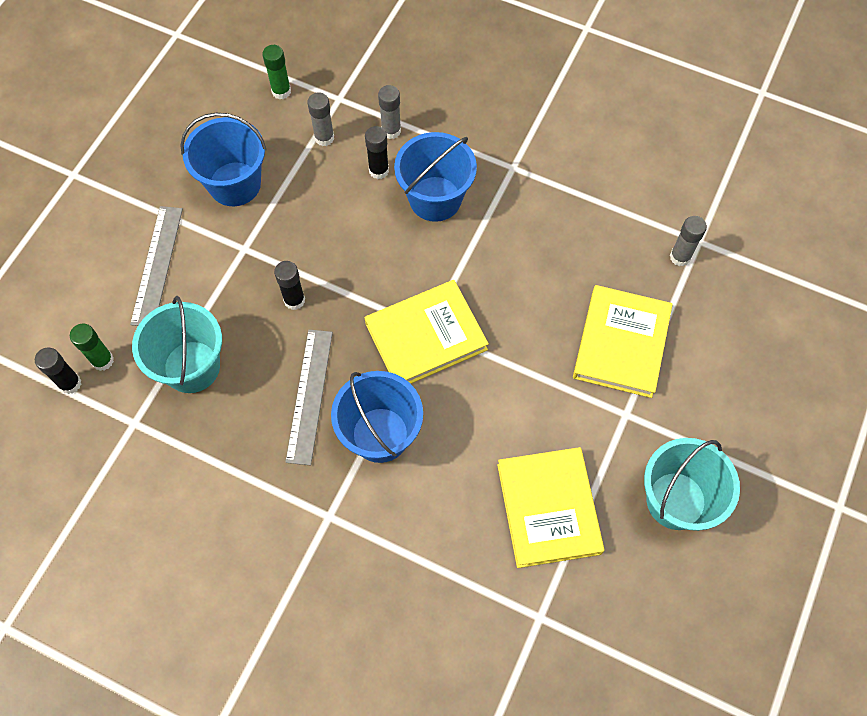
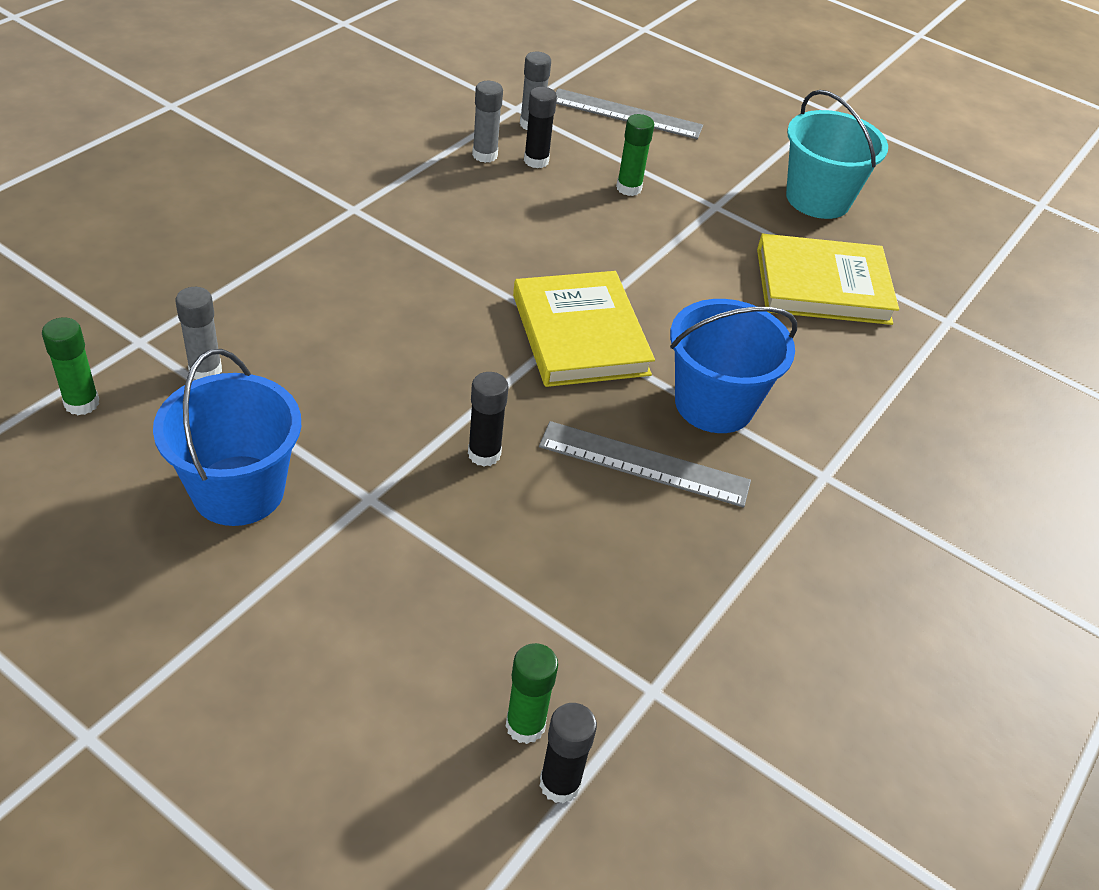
camera: 85 degrees left, 20 degrees down
(157, 265) = (357, 620): grey ruler -> grey ruler (626, 114)
(191, 367) = (567, 597): turquoise bucket -> none
(378, 170) = (296, 326): black glue stick -> black glue stick (536, 161)
(391, 131) = (233, 300): grey glue stick -> grey glue stick (485, 155)
(435, 199) = (370, 283): blue bucket -> none
(621, 343) = (629, 188): yellow book -> green glue stick

